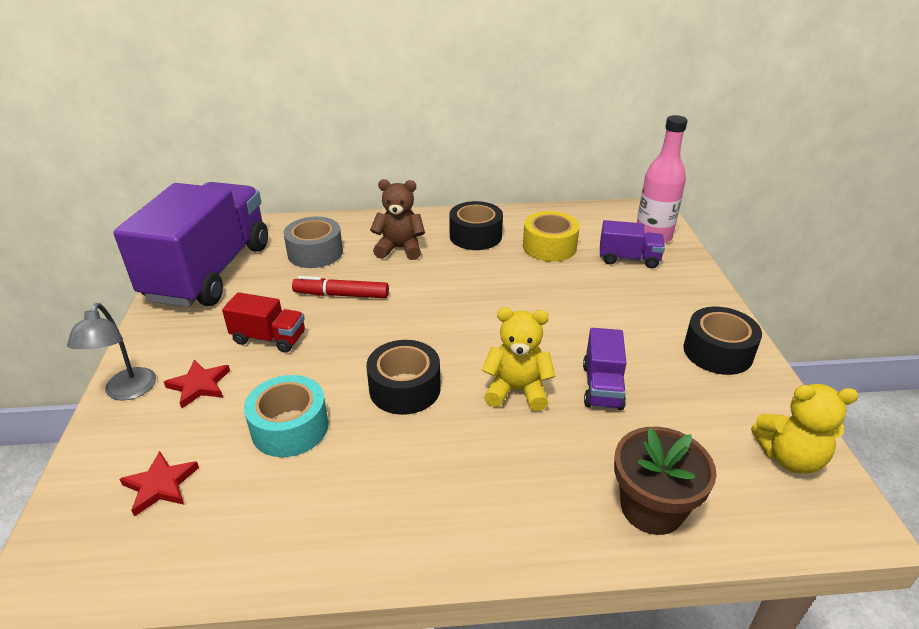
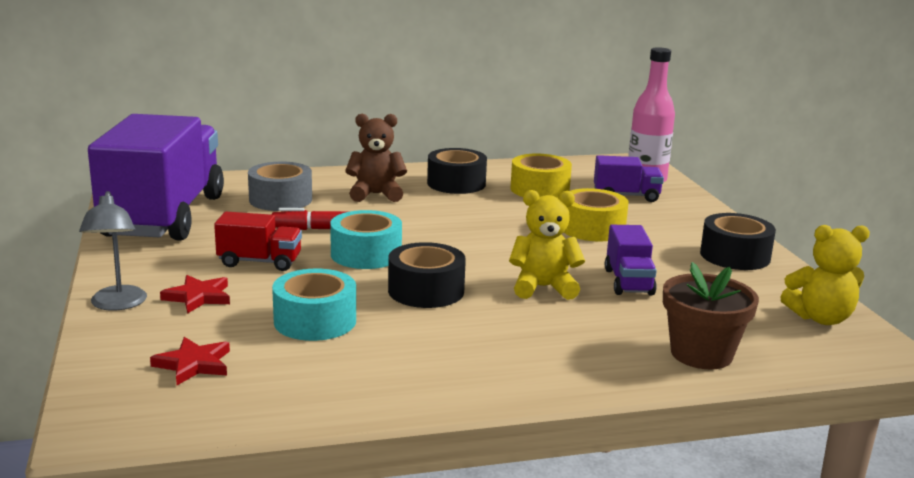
camera: 10 degrees left, 15 degrees down
(366, 332) = (366, 254): none -> turquoise tape
(585, 304) = (592, 228): none -> yellow tape

